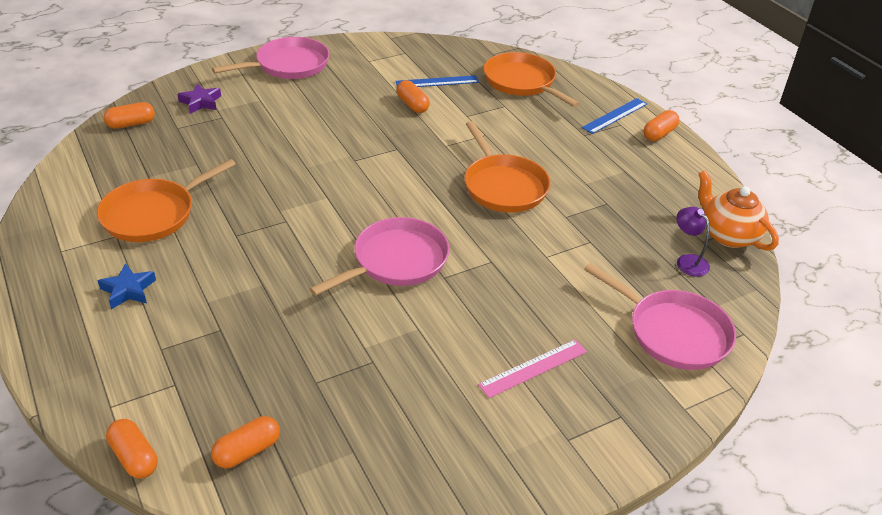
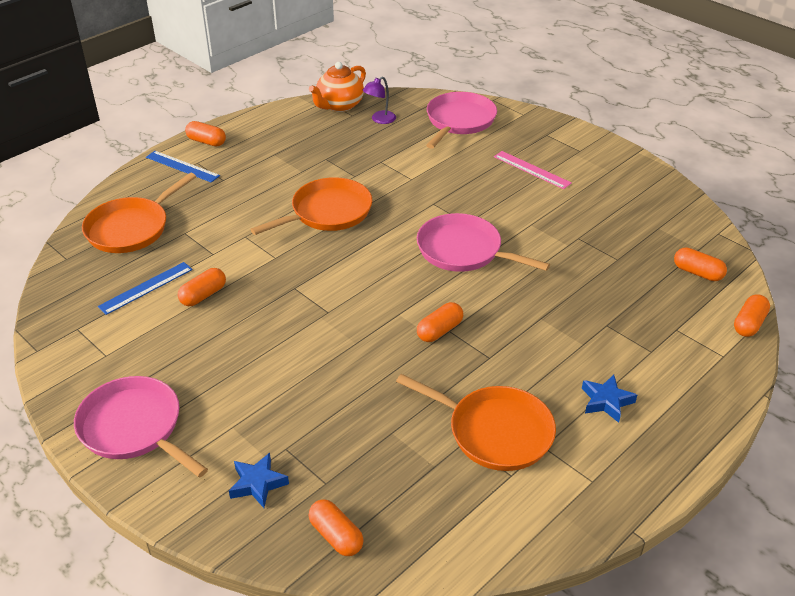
camera: 105 degrees left, 0 degrees up
(201, 102) = (257, 483): purple star -> blue star
(289, 215) = (439, 330): none -> orange capsule
(437, 82) = (146, 288): blue ruler -> blue ruler turned 75 degrees clockwise

